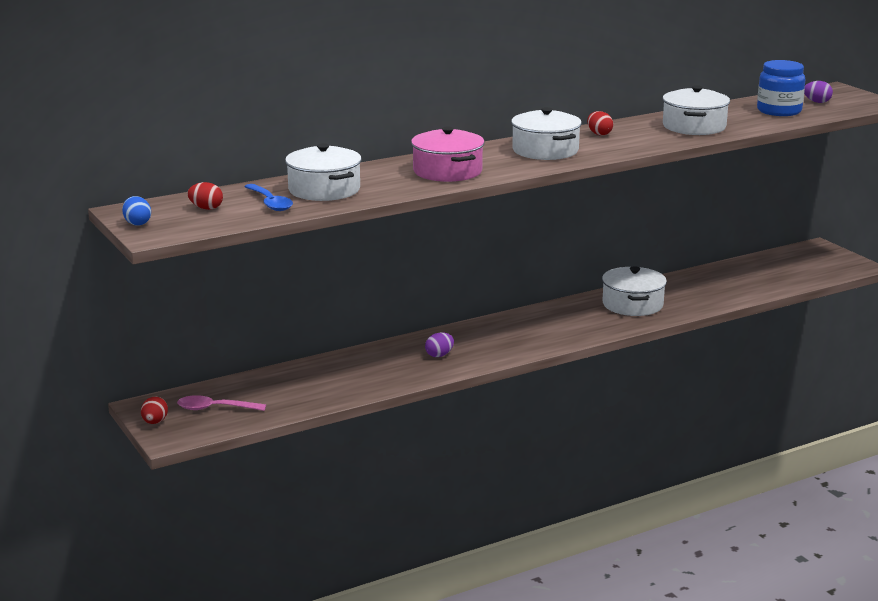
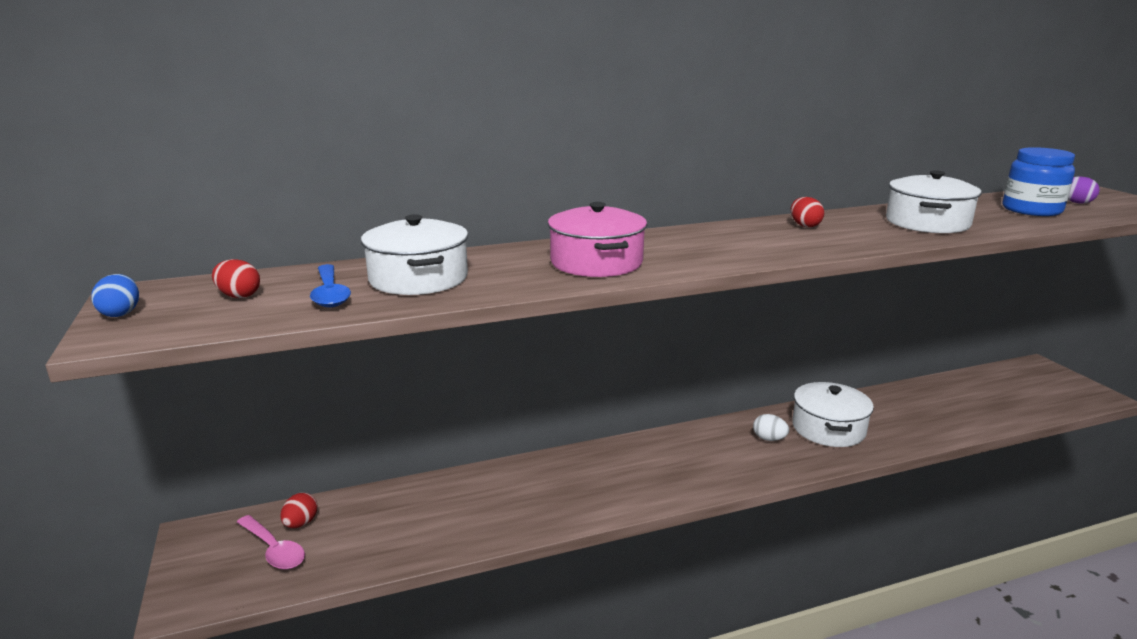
camera: 10 degrees right, 0 degrees up
(155, 422) = (187, 567): red egg -> red egg (301, 523)
(215, 408) = (274, 550): pink spoon -> pink spoon turned 150 degrees counterclockwise
(439, 355) = (584, 486): purple egg -> none
(545, 150) = (733, 242): white pot -> none
(584, 315) = (769, 439): none -> white egg

